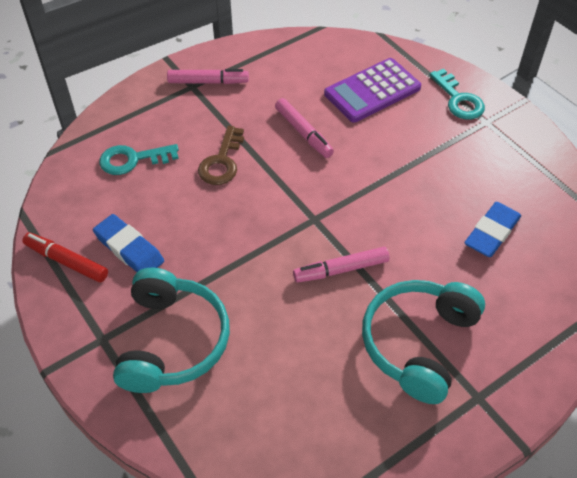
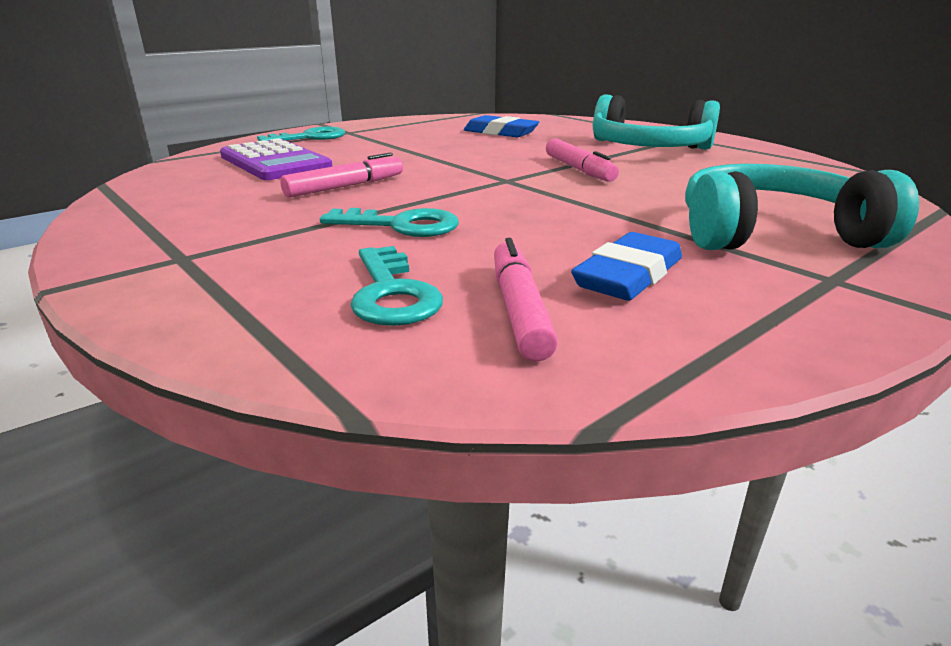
camera: 95 degrees left, 25 degrees down
(67, 262) = (707, 331): red marker -> none
(207, 82) = (178, 245): pink marker -> pink marker (519, 310)
(222, 161) = (402, 225): brown key -> turquoise key

